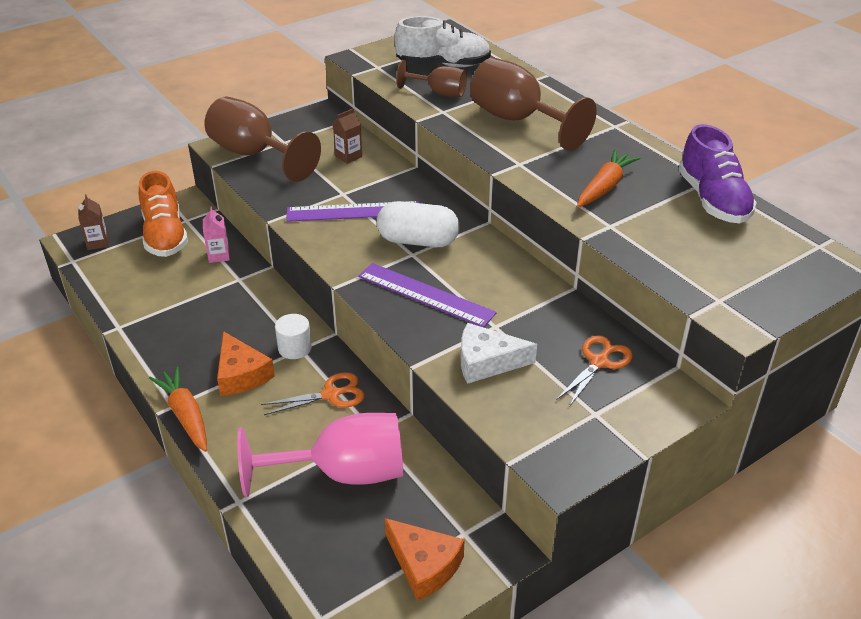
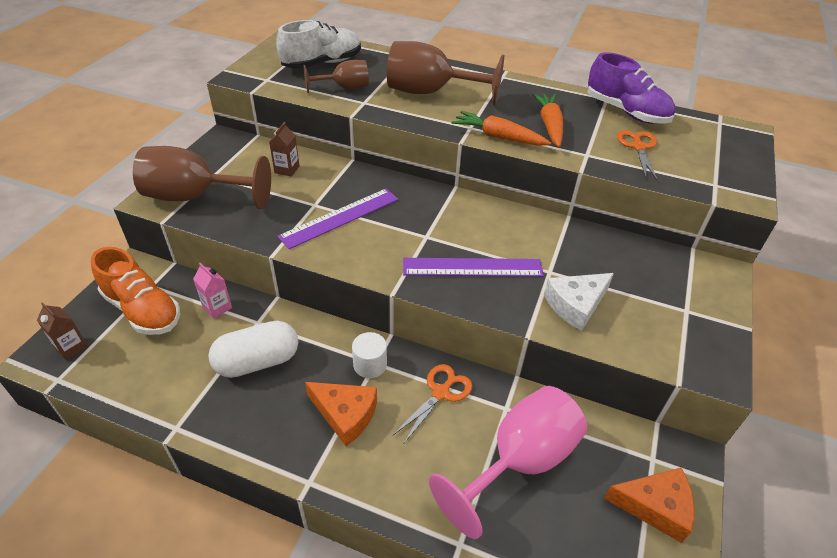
camera: 35 degrees left, 5 degrees up
(185, 415) = (330, 485): orange carrot -> orange carrot (498, 137)
(418, 241) = (419, 223): white capsule -> white capsule (257, 362)
(599, 362) = (646, 267): orange scissors -> orange scissors (638, 147)

